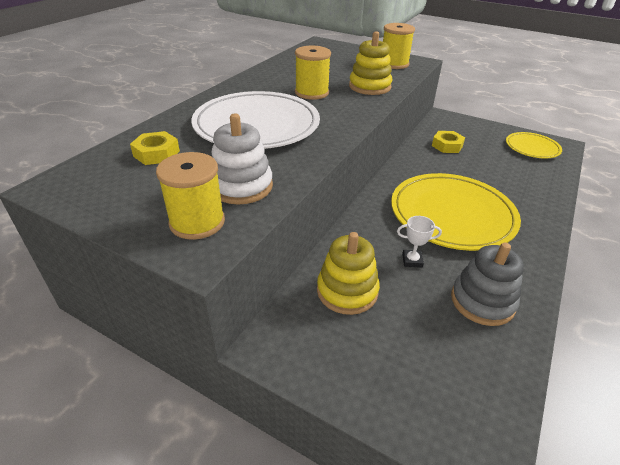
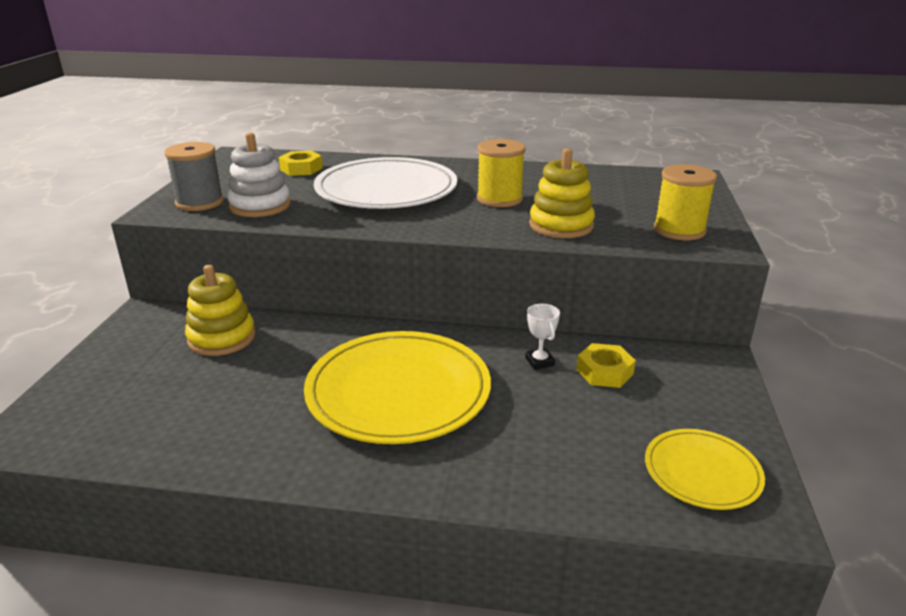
camera: 70 degrees right, 10 degrees down
(197, 222) = (199, 202): yellow spool -> grey spool
(412, 260) = (284, 370): white trophy -> white trophy (539, 361)
(482, 301) = (223, 427): grey stacking toy -> none

